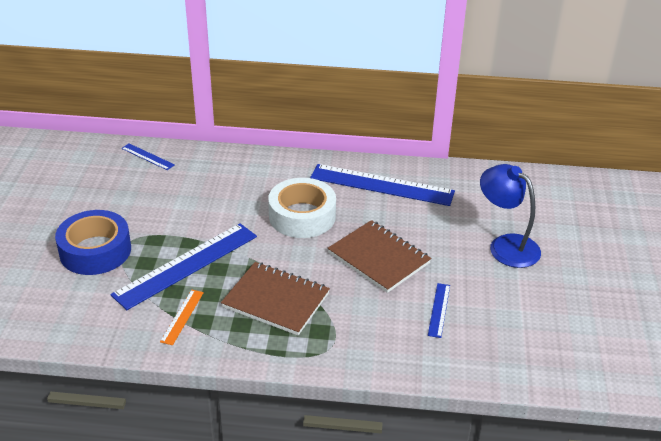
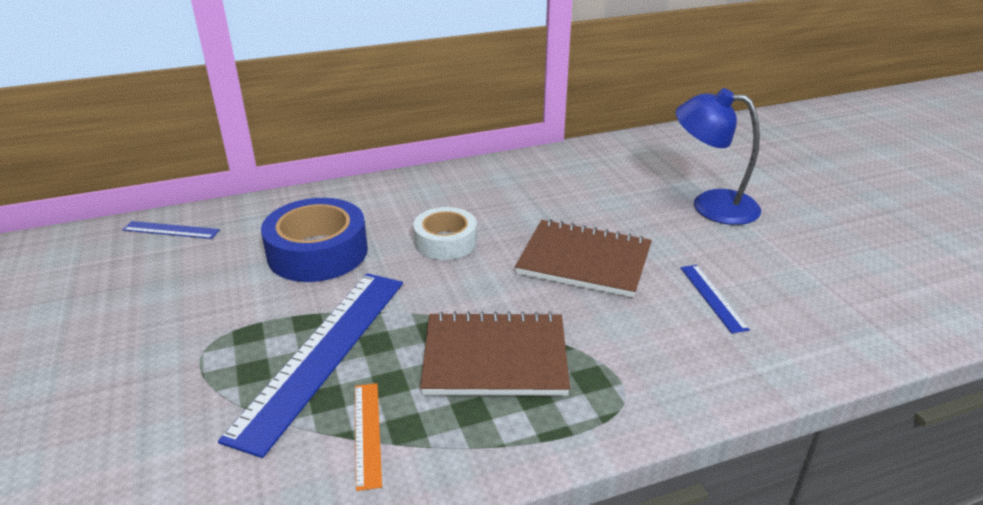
camera: 25 degrees left, 5 degrees down
(95, 251) = (152, 381): blue tape -> blue tape (317, 252)
(302, 216) = (445, 242): white tape -> white tape, size x0.65
(382, 185) = (515, 183): blue ruler -> none

